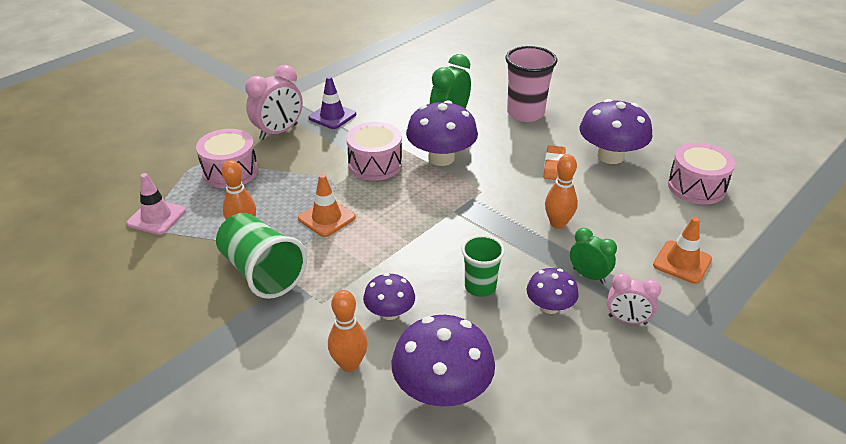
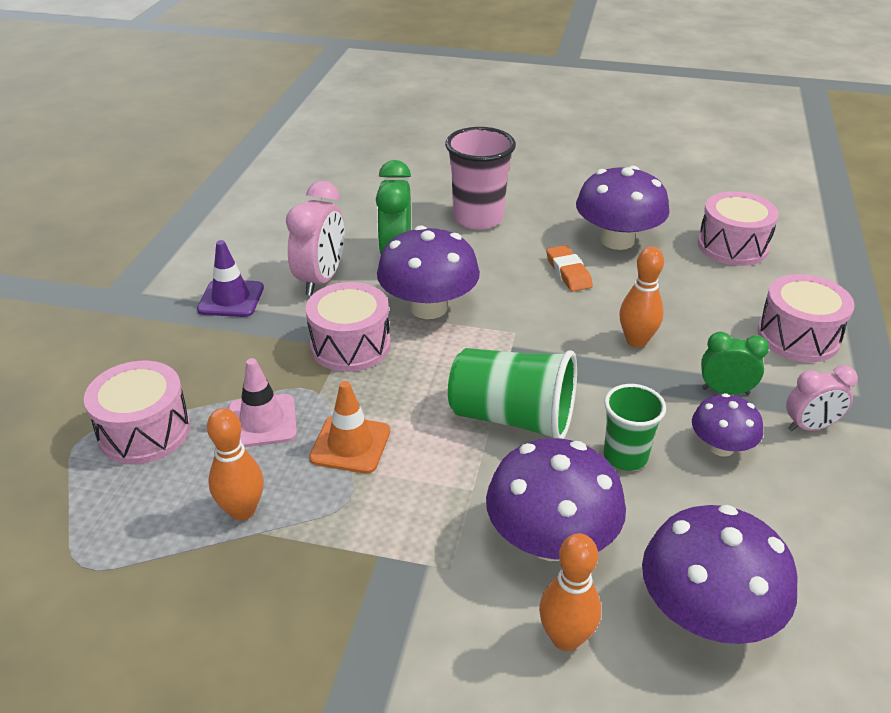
camera: 30 degrees left, 0 degrees up
(156, 217) = (81, 549): pink traffic cone -> pink traffic cone (262, 421)
(262, 272) = (328, 563): green cup -> green cup (512, 418)
(279, 132) = (170, 346): pink clock -> pink clock (321, 280)
(390, 312) = (551, 540): purple mushroom -> purple mushroom, size x1.76
(682, 262) = (798, 337): orange traffic cone -> pink drum

